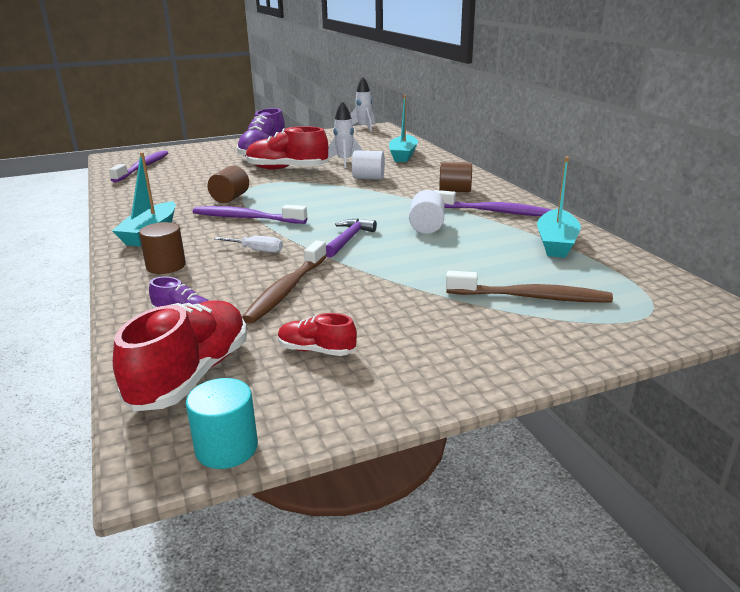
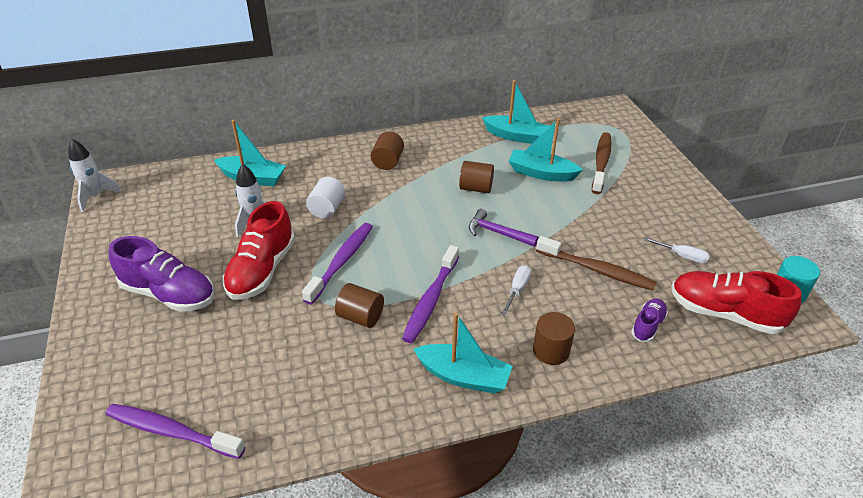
camera: 85 degrees left, 15 degrees up
(316, 350) = (682, 256): red shoe -> white screwdriver
(426, 227) = (476, 188): white cylinder -> brown cylinder
(477, 259) = (541, 173): none -> turquoise boat
(494, 212) = (447, 150): purple toothbrush -> purple toothbrush (341, 262)

